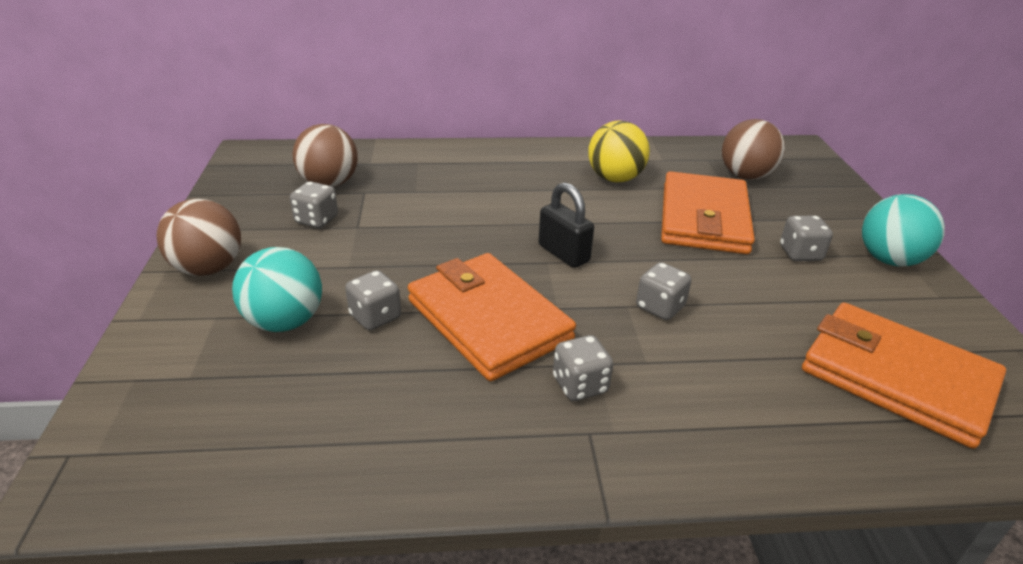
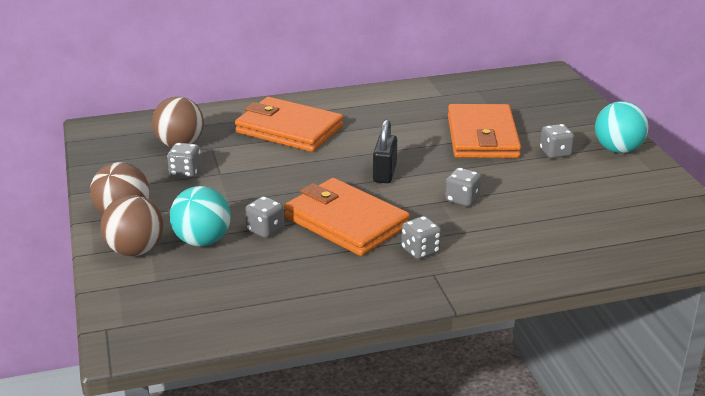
camera: 10 degrees left, 5 degrees down
(563, 253) = (384, 173): black padlock -> black padlock turned 60 degrees clockwise
(615, 178) = (408, 114): yellow ball -> none
(745, 176) = (509, 101): brown ball -> brown ball (135, 250)
(896, 377) = (621, 221): orange wallet -> orange wallet (289, 129)

